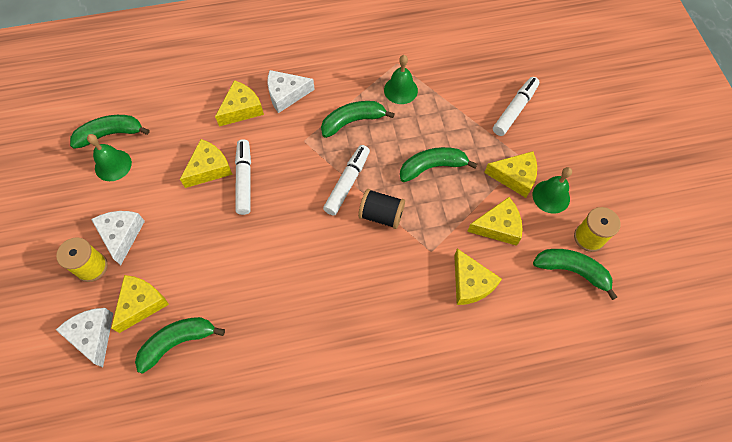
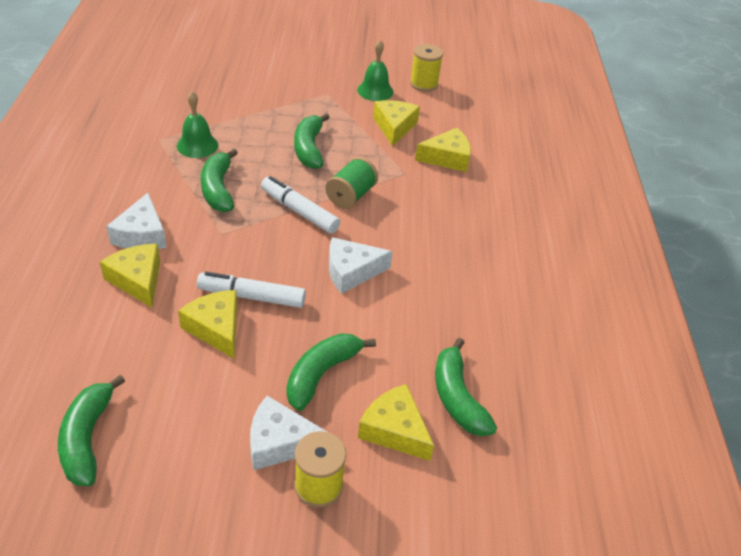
camera: 80 degrees left, 20 degrees down
(93, 336) = (427, 493): white cheese -> white cheese (351, 271)
(113, 165) = (150, 441): green bell -> none
(381, 215) = (351, 196): black spool -> green spool
(514, 177) = (345, 104): yellow cheese -> none
(515, 110) = (270, 83): white marker -> none
(572, 271) = (452, 101): green banana -> green banana (321, 374)

